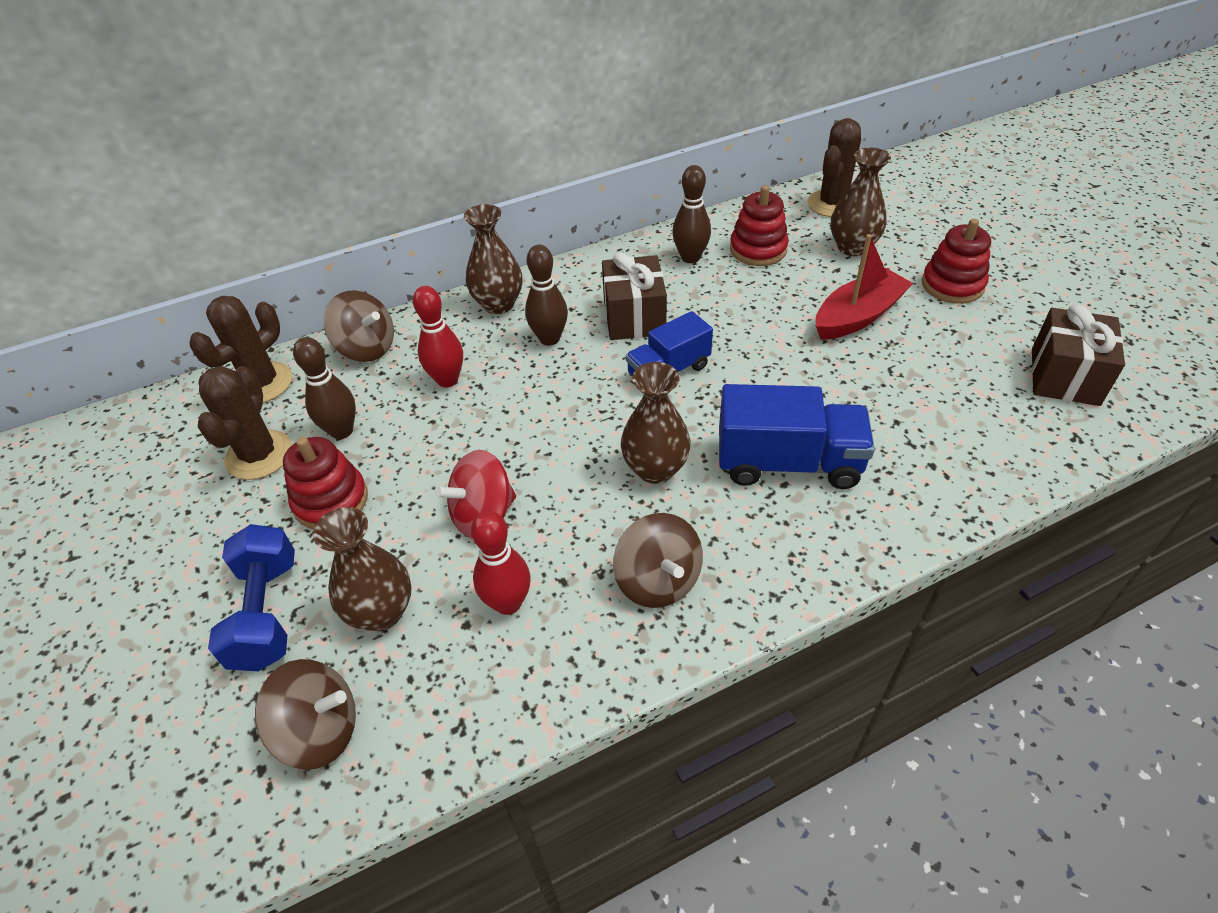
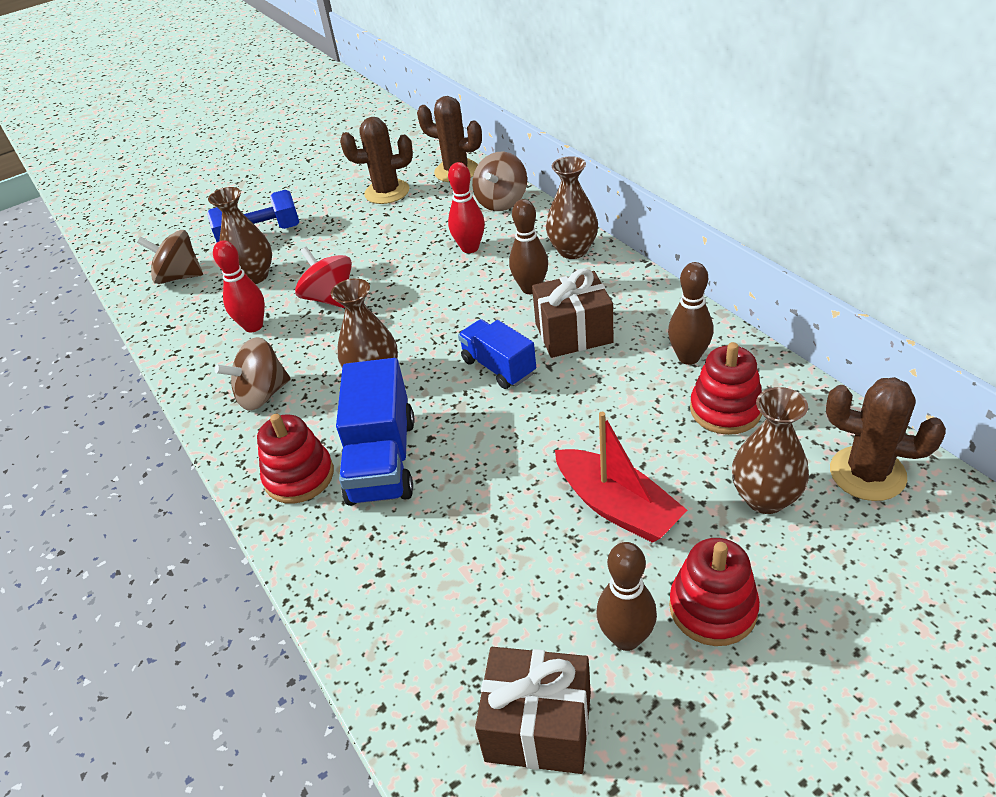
camera: 85 degrees right, 5 degrees down
(320, 730) = (179, 277): brown spinning top -> brown spinning top turned 105 degrees clockwise
(331, 501) = (346, 231): red stacking toy -> red stacking toy (299, 476)
(341, 431) = (411, 217): brown bowling pin -> brown bowling pin (626, 638)

